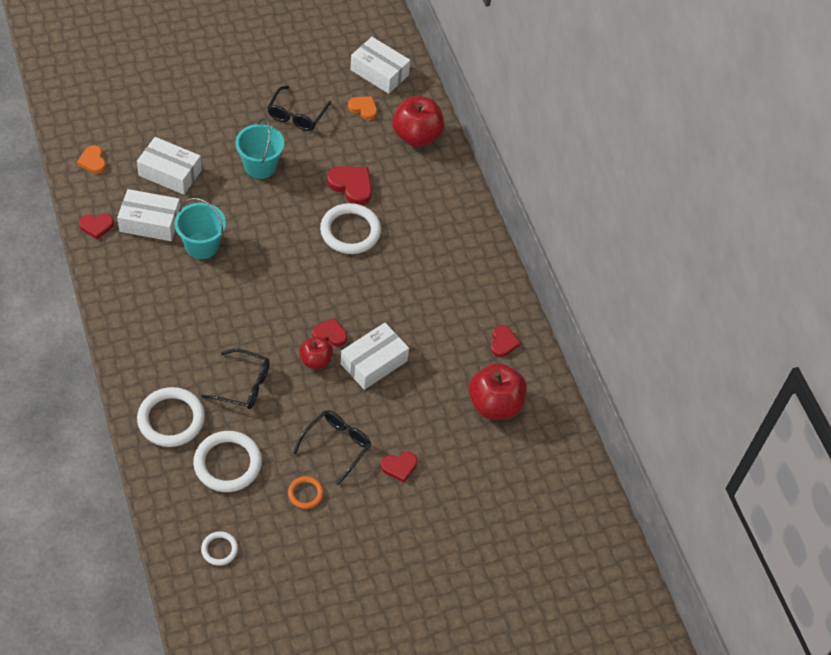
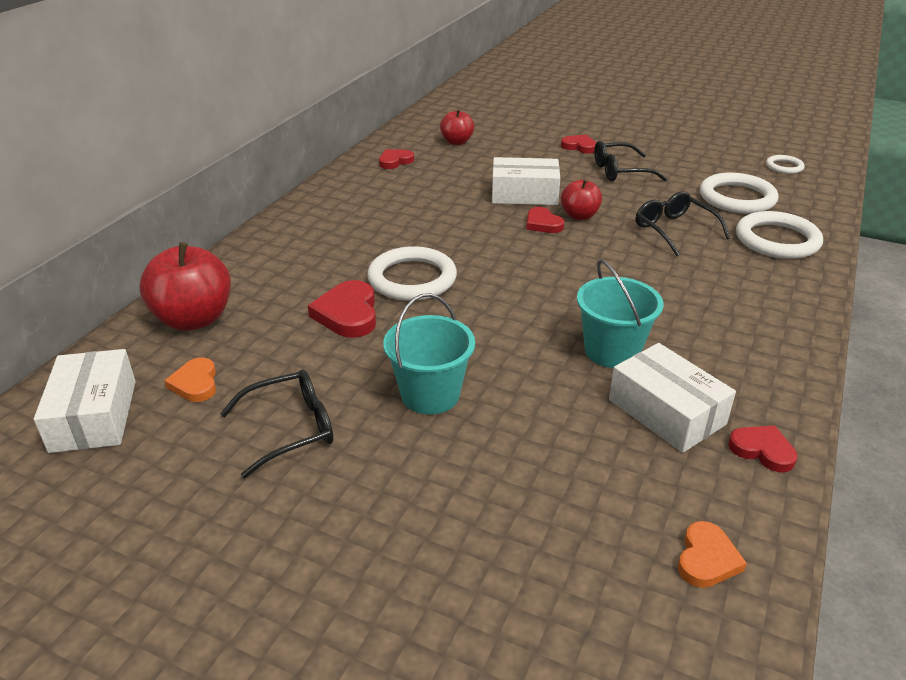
camera: 130 degrees left, 20 degrees down
(170, 173) = (576, 460): white box -> none
(305, 493) = (677, 163): orange ring -> none
(494, 404) = (457, 142): red apple -> red apple, size x0.58

